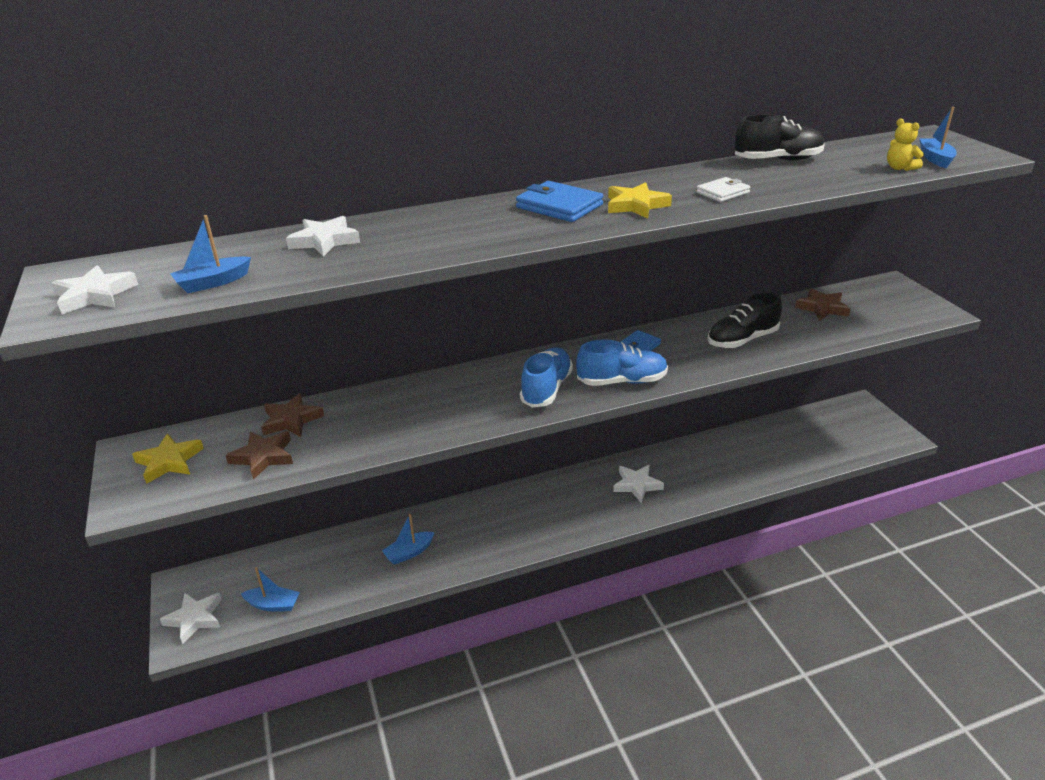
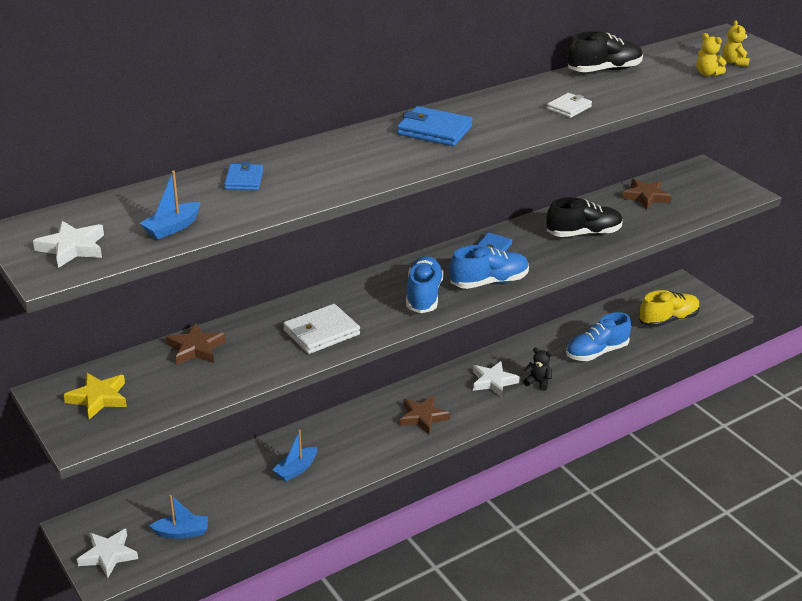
camera: 15 degrees left, 0 degrees up
(263, 457) = (188, 384): brown star -> brown star (423, 417)
(324, 241) = (244, 180): white star -> blue wallet
(424, 417) = (321, 332): none -> white wallet
(636, 205) = (500, 125): yellow star -> none
(684, 491) = (538, 382): none -> black teddy bear
(742, 340) = (583, 233): black shoe -> black shoe turned 150 degrees counterclockwise
(754, 466) = (596, 352): none -> blue shoe
(839, 440) = (668, 320): none -> yellow shoe
(935, 159) = (734, 62): blue boat -> yellow teddy bear

